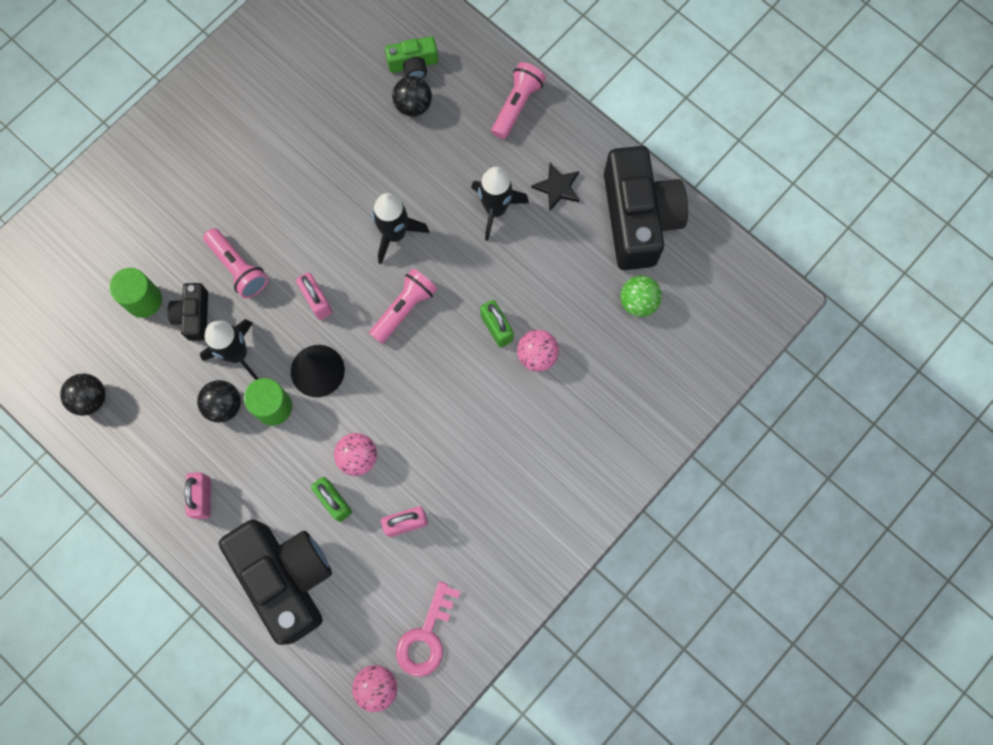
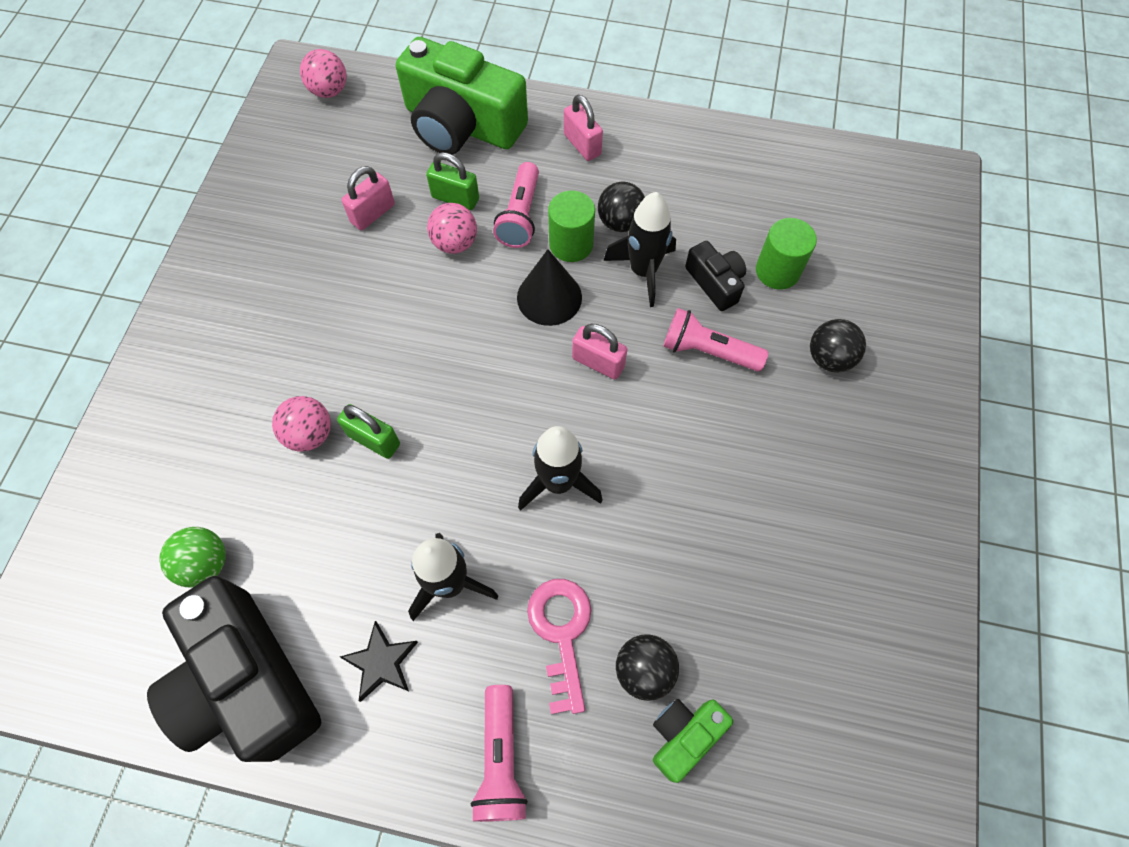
camera: 150 degrees right, 10 degrees down
(90, 399) = (750, 167): black ball -> black ball (829, 358)
(286, 578) = (462, 125): black camera -> green camera
(404, 309) = (494, 405): pink flashlight -> pink flashlight (520, 216)
(426, 636) = (303, 142): pink key -> pink key (561, 633)

